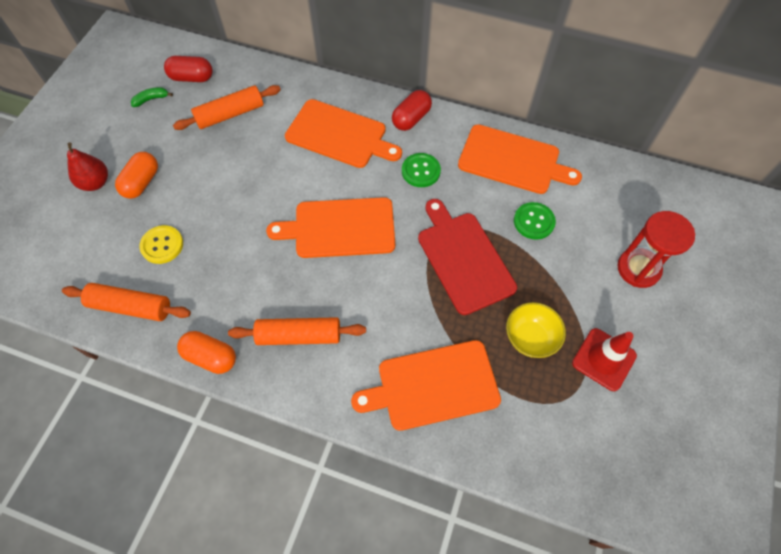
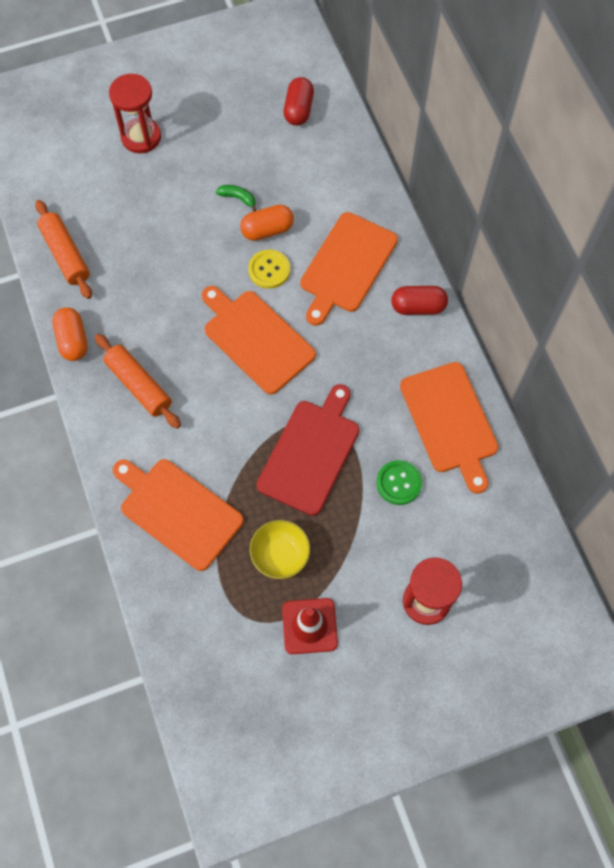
camera: 50 degrees right, 5 degrees up
(95, 183) = (141, 137): red pear -> red hourglass
(142, 182) = (169, 167): orange capsule -> orange capsule (267, 230)
(151, 99) = (249, 102): green banana -> green banana (238, 198)
(162, 245) = (130, 229): yellow button -> yellow button (269, 270)
(192, 78) = (298, 110): red capsule -> red capsule turned 45 degrees clockwise
(230, 114) = (289, 169): orange rolling pin -> none
(339, 135) = (346, 266): orange cutting board -> orange cutting board turned 45 degrees clockwise
(421, 171) = (368, 356): green button -> none

